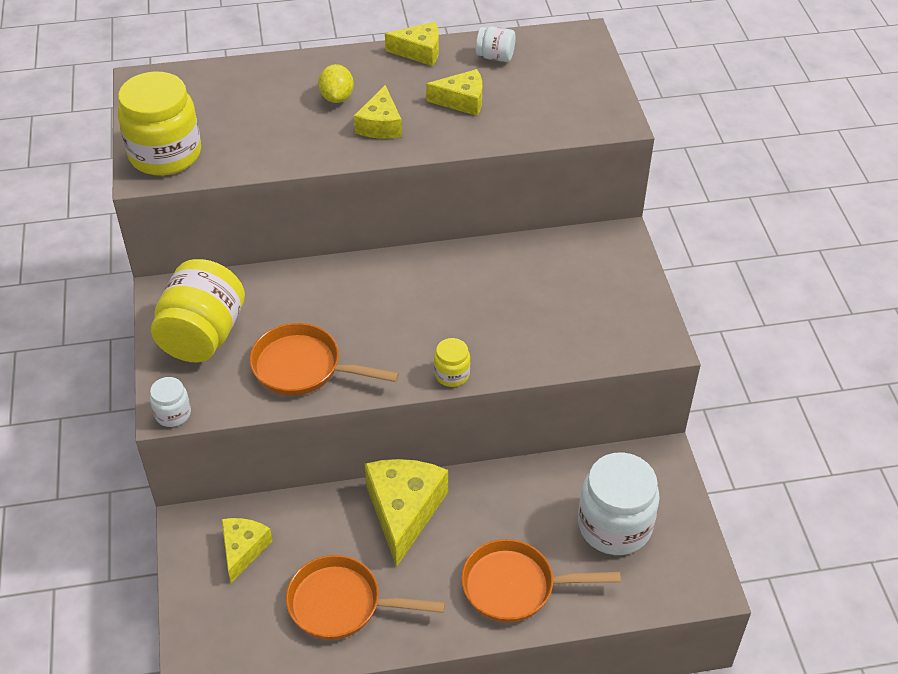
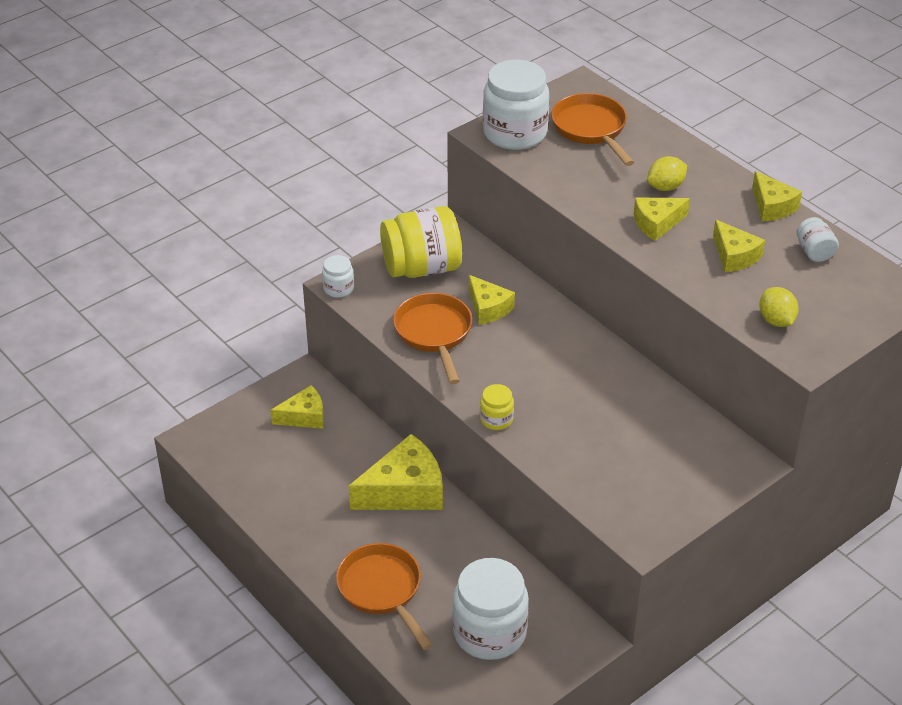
camera: 60 degrees right, 5 degrees down
(165, 154) = (515, 133): yellow jar -> white jar
(302, 313) = (488, 308): none -> yellow cheese
(342, 604) = (295, 493): orange pan -> orange pan (591, 129)
(559, 116) = (776, 320): none -> yellow lemon

